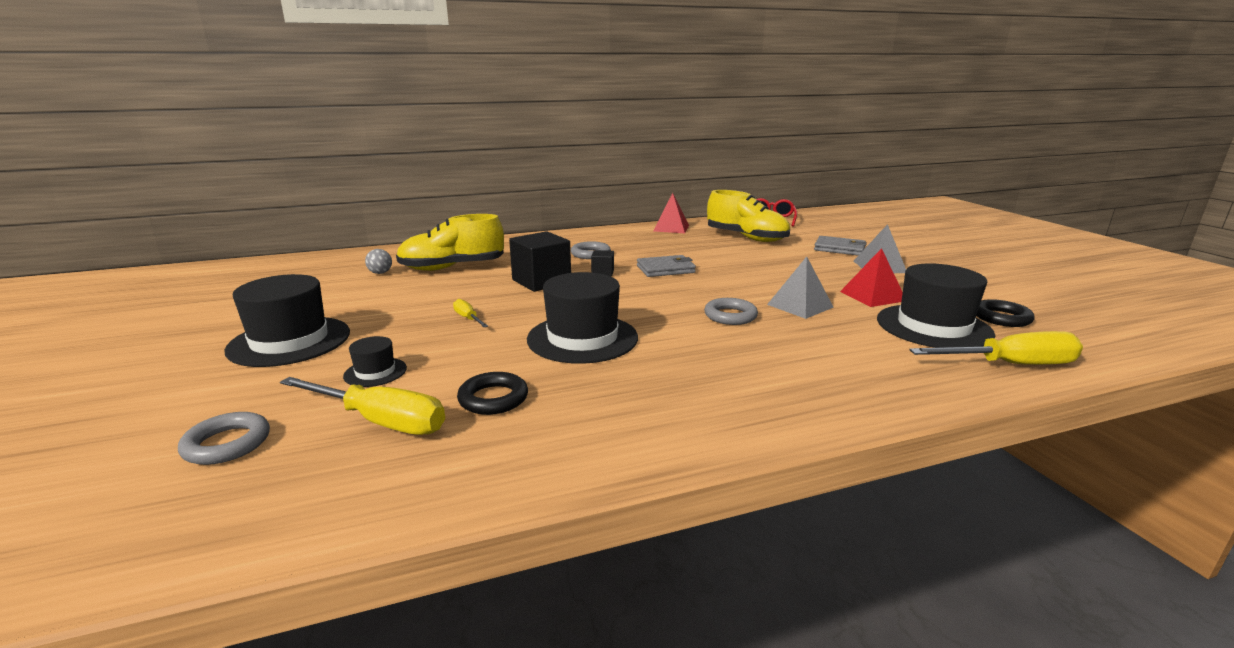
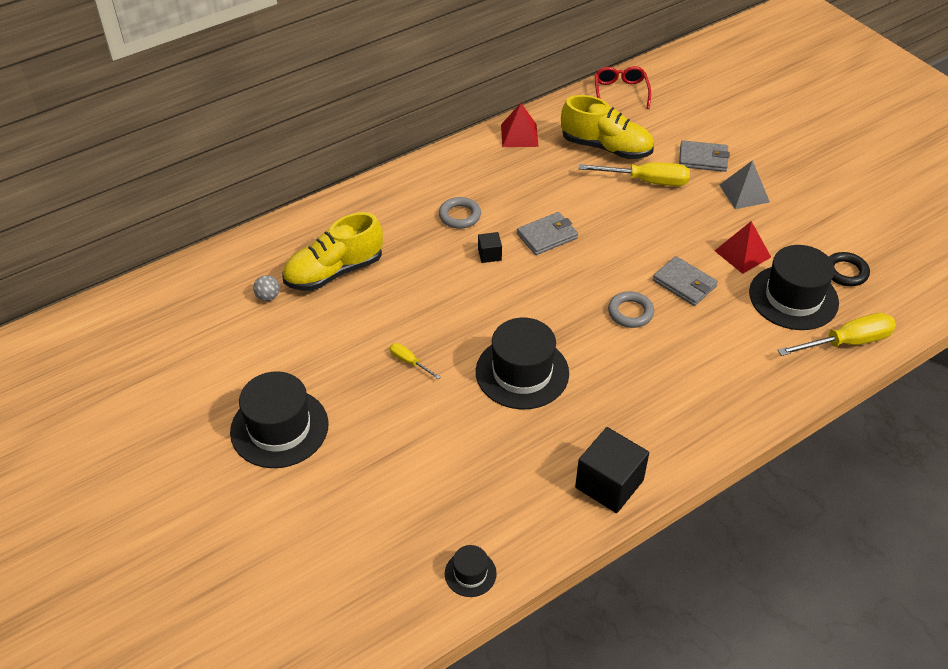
camera: 15 degrees left, 25 degrees up
(227, 444) = (342, 550): grey ring -> none
(375, 372) = (384, 453): black hat -> black hat (470, 573)
(380, 421) = (430, 505): yellow screwdriver -> yellow screwdriver (646, 181)
(493, 398) = (494, 464): black ring -> none
(541, 281) = (439, 283): black cube -> black cube (609, 484)
(800, 306) = (684, 283): grey pyramid -> grey wallet

